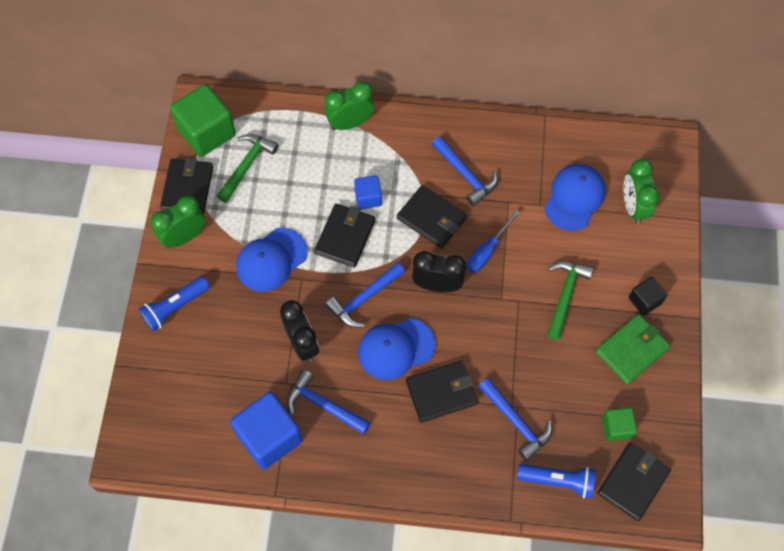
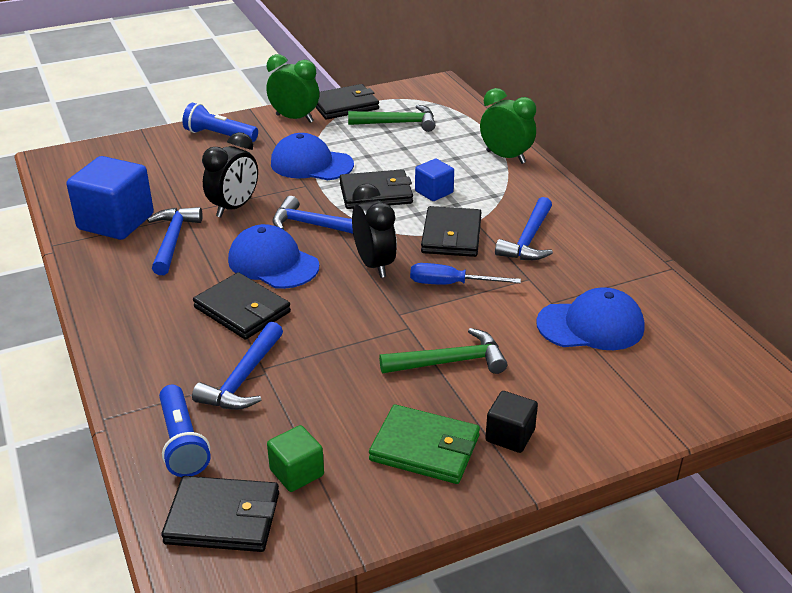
camera: 60 degrees right, 30 degrees down
(207, 132) = (410, 96): green cube -> none
(633, 206) = (636, 378): green clock -> none

